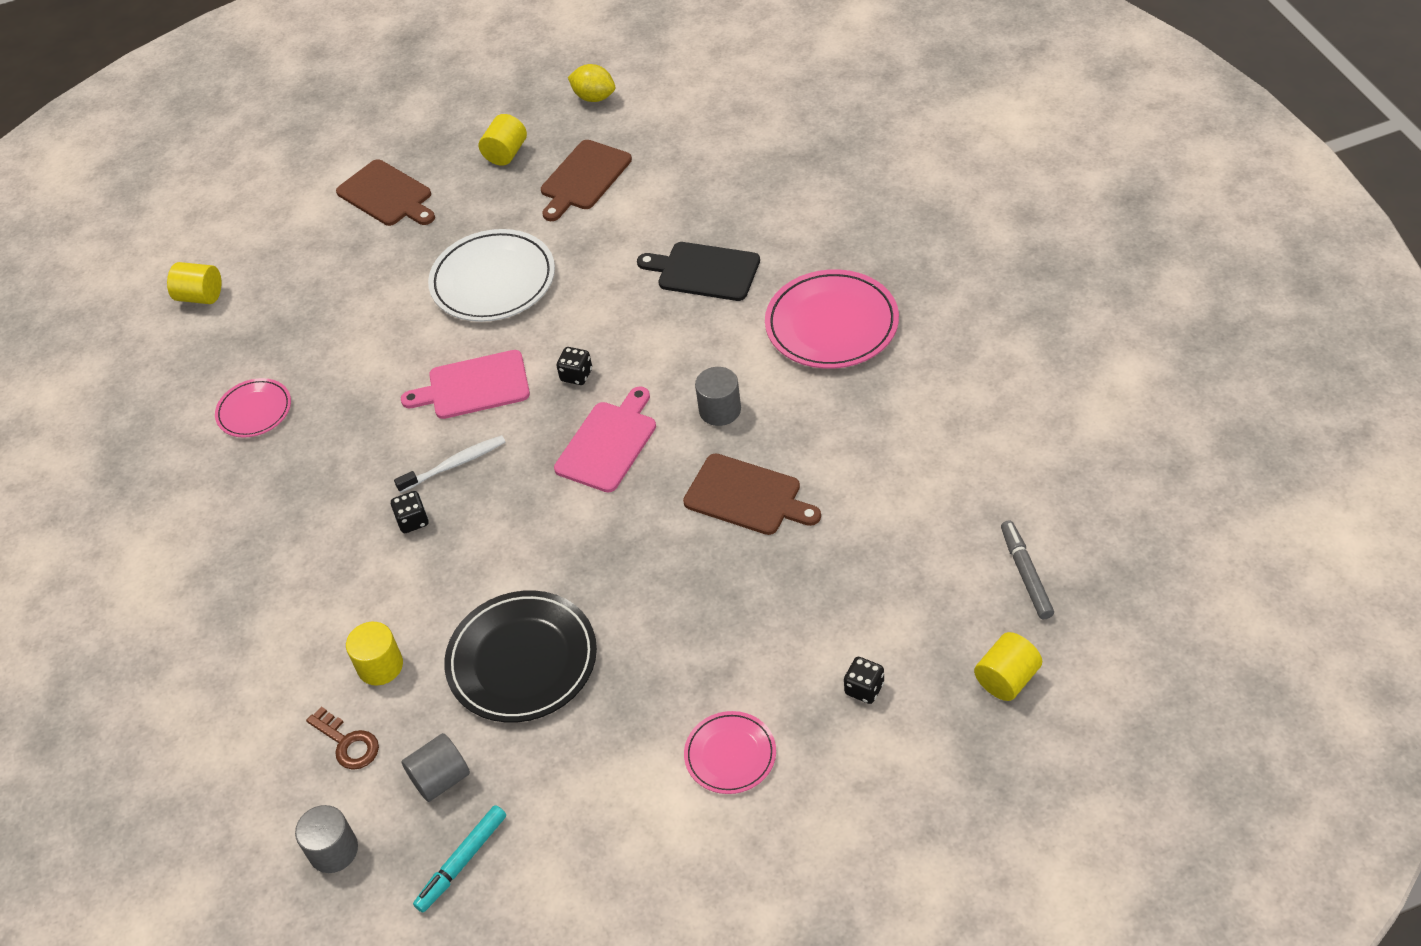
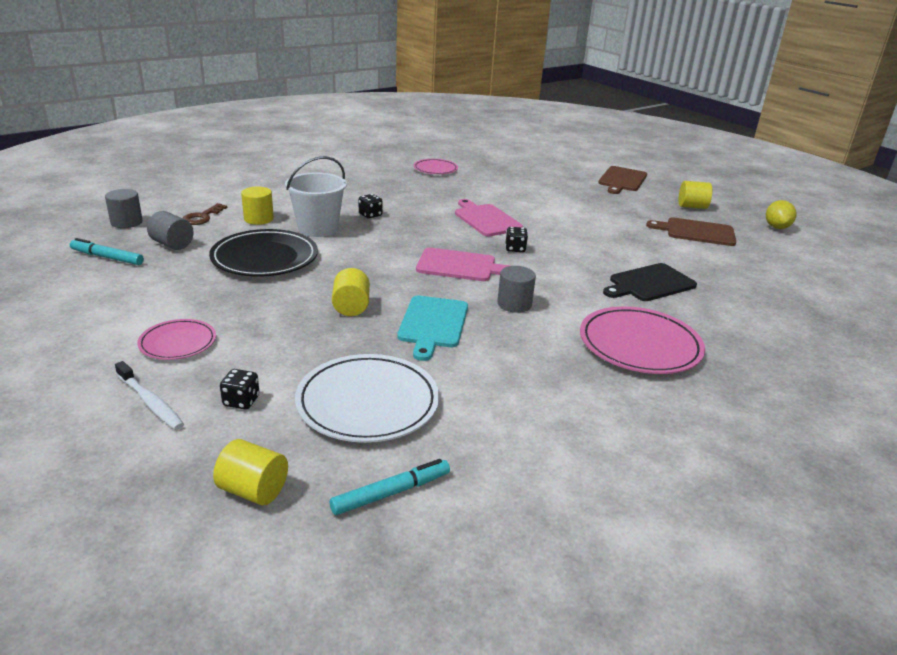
camera: 65 degrees right, 20 degrees down
(200, 296) = (508, 149): yellow cylinder -> yellow cylinder (351, 307)
(441, 591) = (318, 228): none -> white bucket
(455, 464) = (419, 221): white toothbrush -> white toothbrush (150, 402)
(493, 280) = (578, 215): white plate -> white plate (367, 403)
(704, 271) = (649, 283): black cutting board -> black cutting board turned 120 degrees counterclockwise
(747, 496) = (433, 324): brown cutting board -> turquoise cutting board
(1025, 574) = (391, 493): grey marker -> turquoise marker

